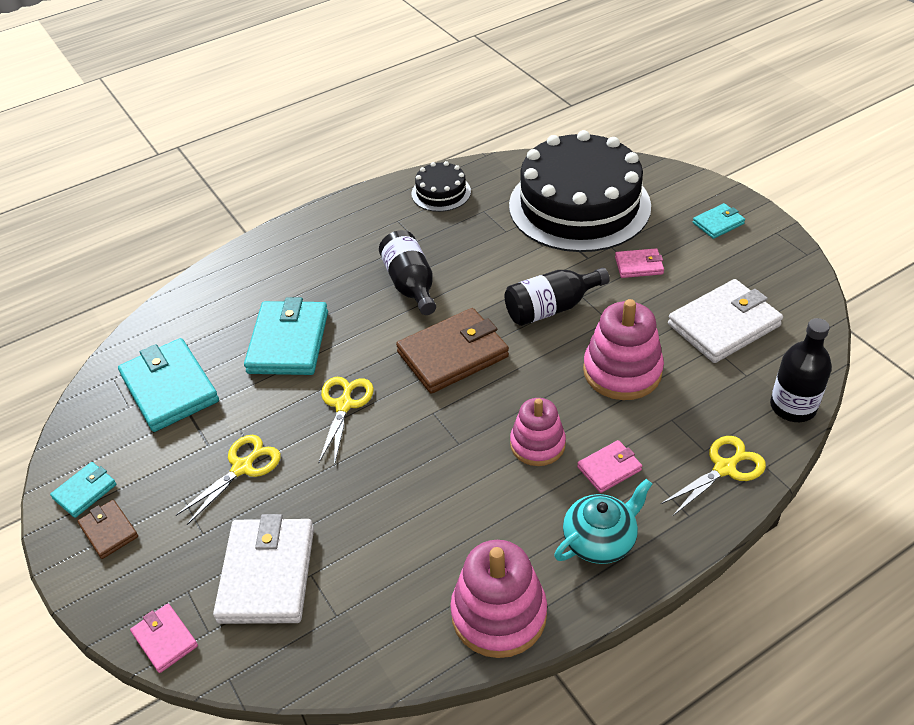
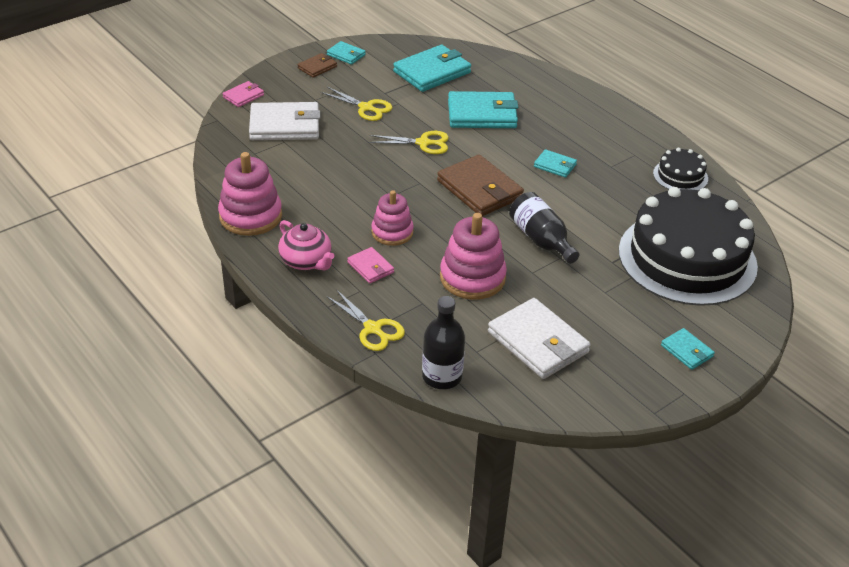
camera: 80 degrees right, 5 degrees down
(410, 285) = (555, 165): black bottle -> turquoise wallet
(600, 540) = (306, 261): turquoise teapot -> pink teapot
(639, 265) = (608, 293): pink wallet -> none

